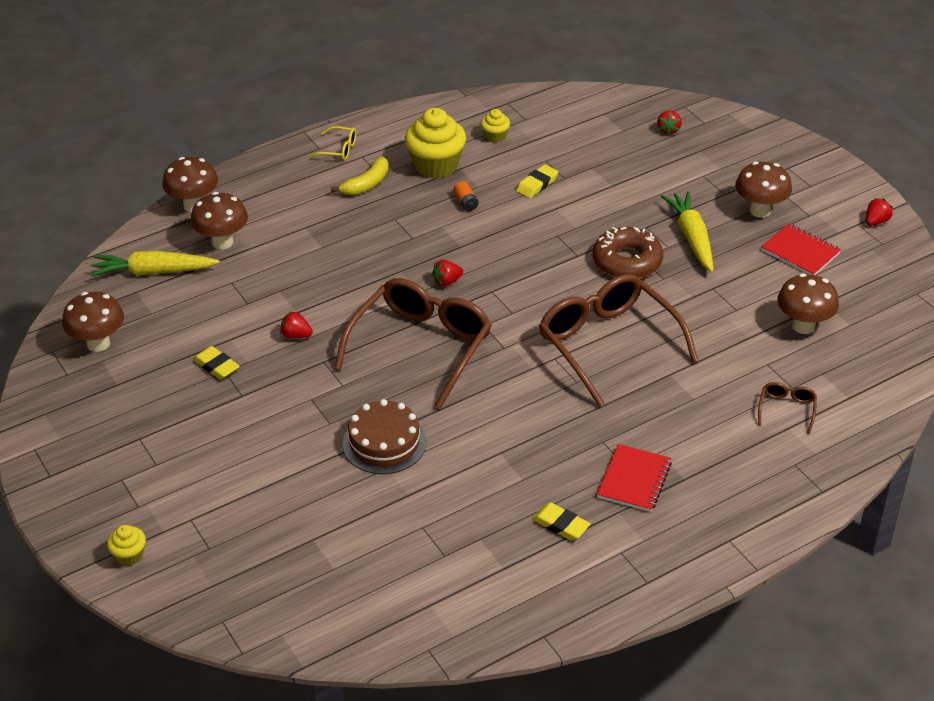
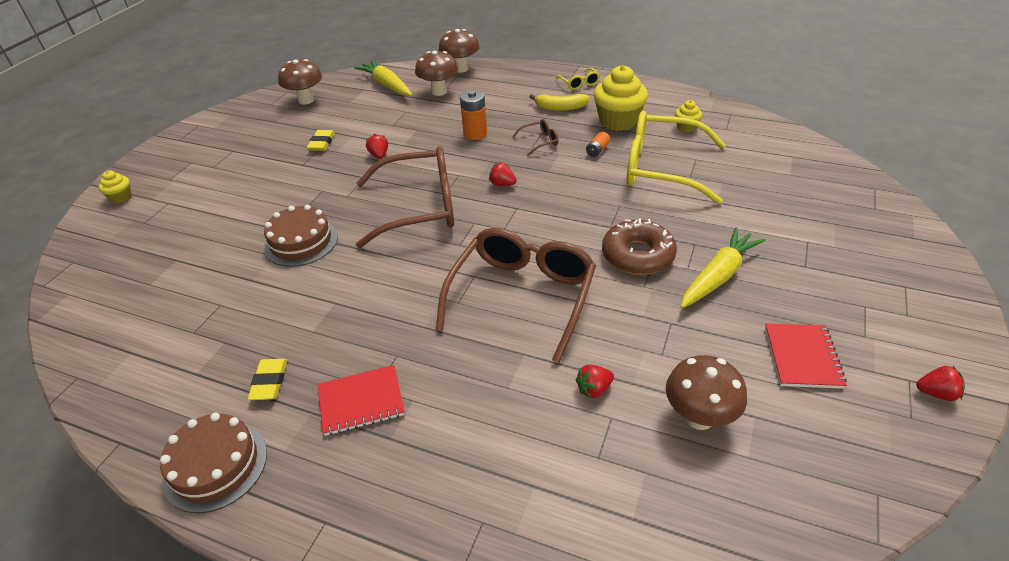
camera: 55 degrees right, 0 degrees up
(341, 257) = (475, 134): none -> orange battery
(537, 184) = (662, 168): yellow eraser -> yellow glasses
(623, 583) = (215, 465): none -> brown cake
(668, 130) = (831, 195): red strawberry -> red strawberry (594, 389)
(760, 210) = (818, 299): brown mushroom -> none
(786, 410) = (559, 470): brown glasses -> brown glasses (539, 142)

